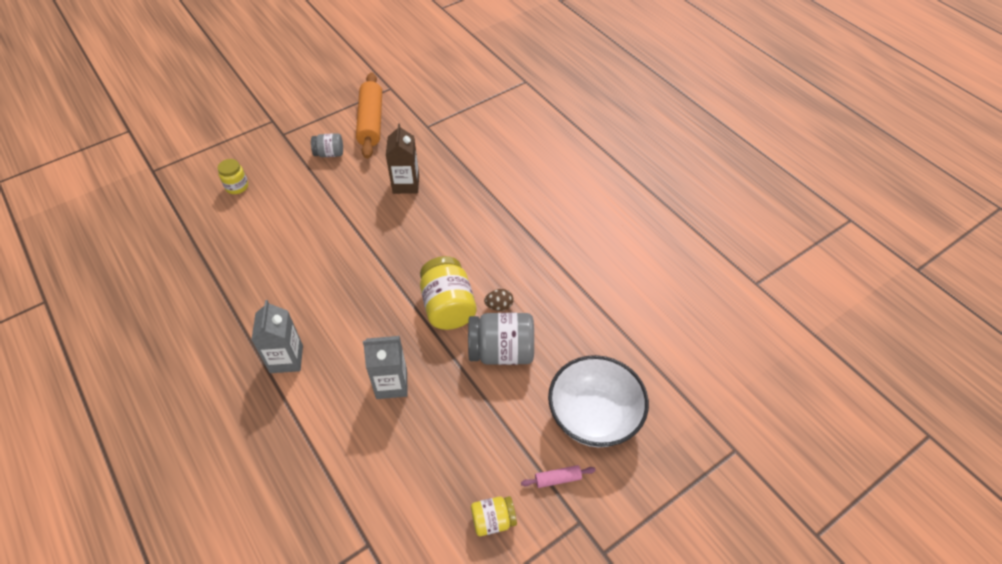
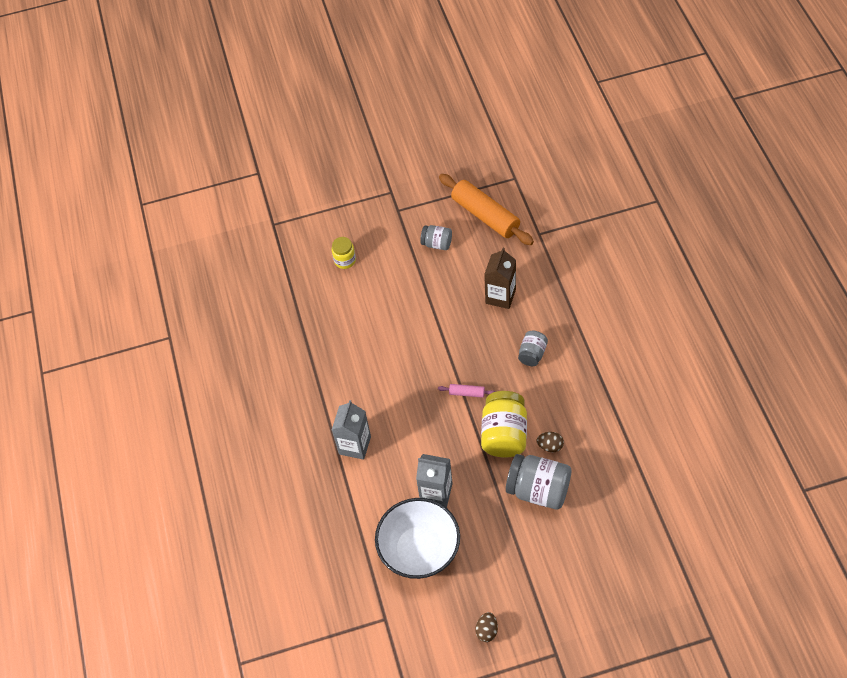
camera: 25 degrees right, 5 degrees up
(371, 122) = (485, 215): orange rolling pin -> orange rolling pin turned 60 degrees counterclockwise
(453, 227) = (532, 354): none -> grey jar
(493, 520) = (487, 630): yellow jar -> brown egg
(558, 479) = (550, 614): pink rolling pin -> pink rolling pin (467, 393)
(594, 416) = (599, 571): white bowl -> white bowl (419, 550)

